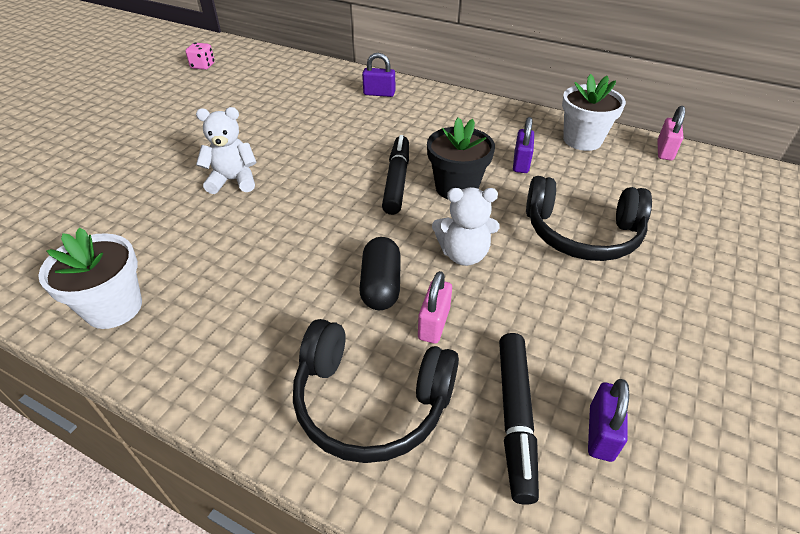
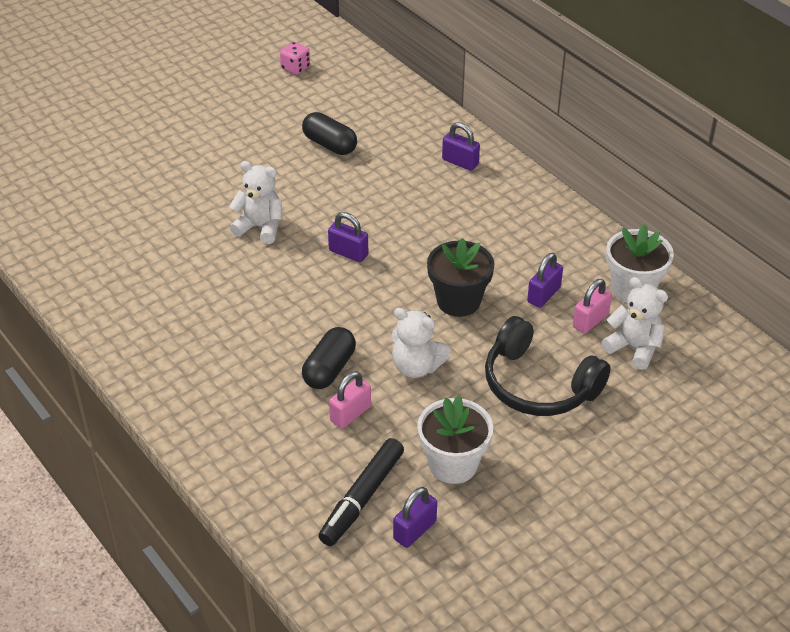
camera: 25 degrees right, 0 degrees up
(114, 308) = (121, 316): white flower pot -> white flower pot (453, 464)
(262, 106) = (329, 145): none -> black capsule
(331, 178) = (348, 253): none -> purple padlock
(371, 402) = (268, 450): black headphones -> none
(397, 180) = (408, 275): black marker -> none
(625, 180) = (634, 348): none -> white teddy bear
(664, 151) = (711, 330): pink padlock -> pink padlock (590, 321)

